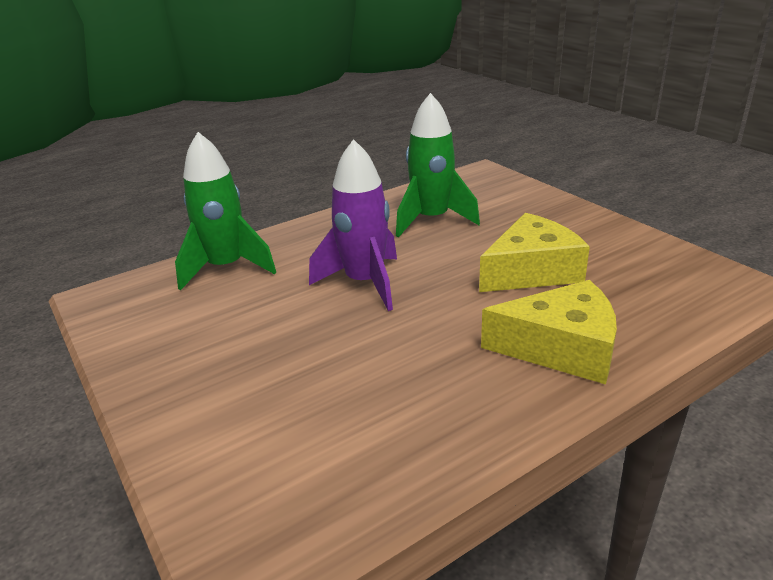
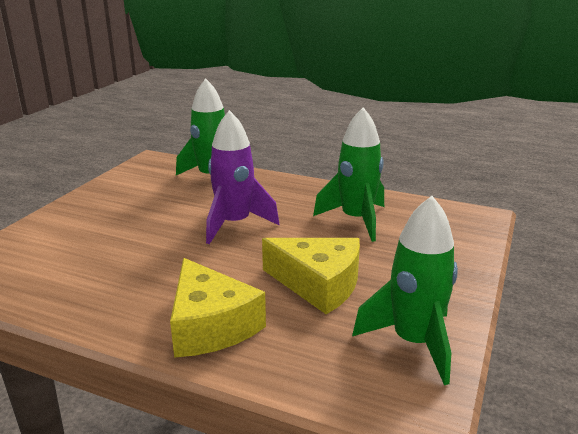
camera: 55 degrees right, 5 degrees down
(651, 257) = (413, 343): none -> green rocket

